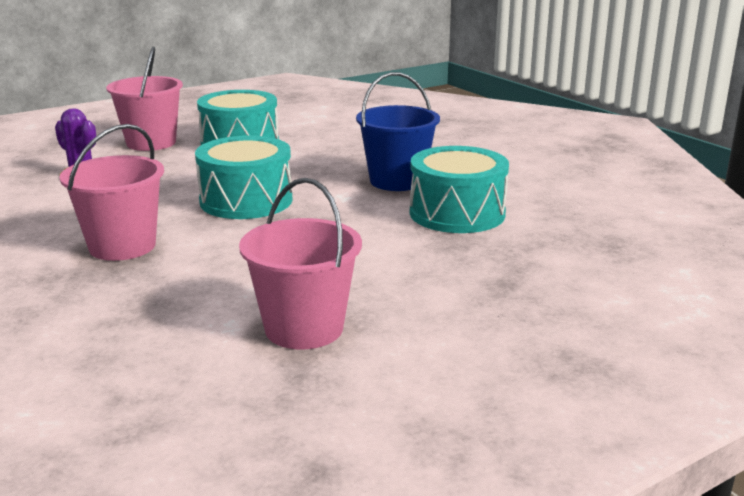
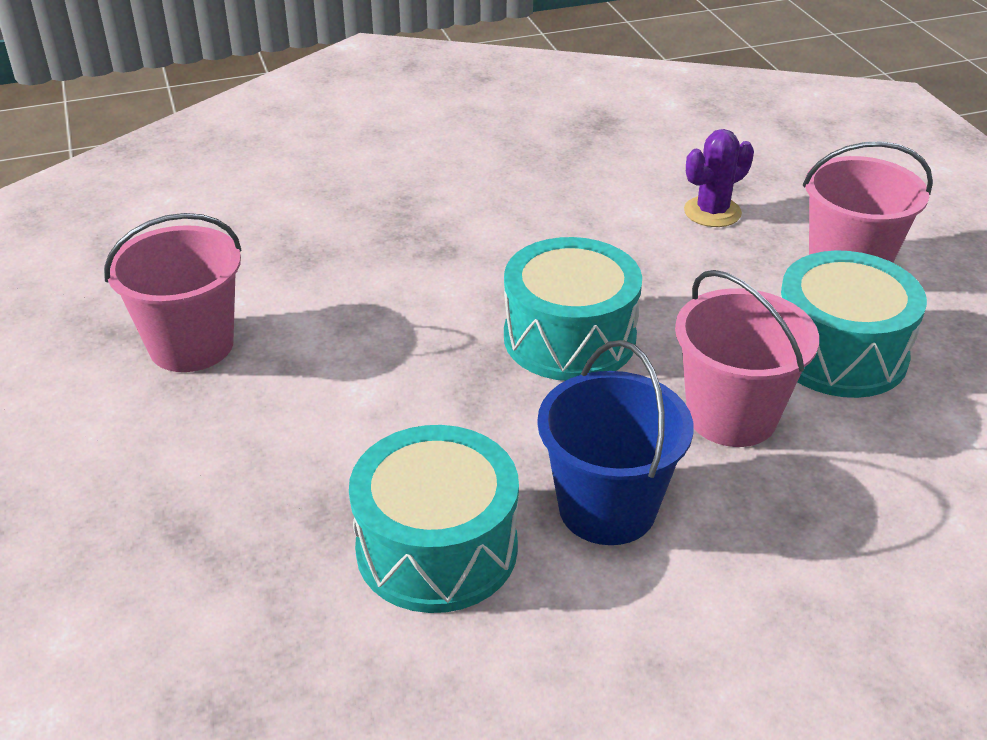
camera: 105 degrees right, 15 degrees up
(122, 246) = (460, 241): pink bucket -> pink bucket (731, 416)

